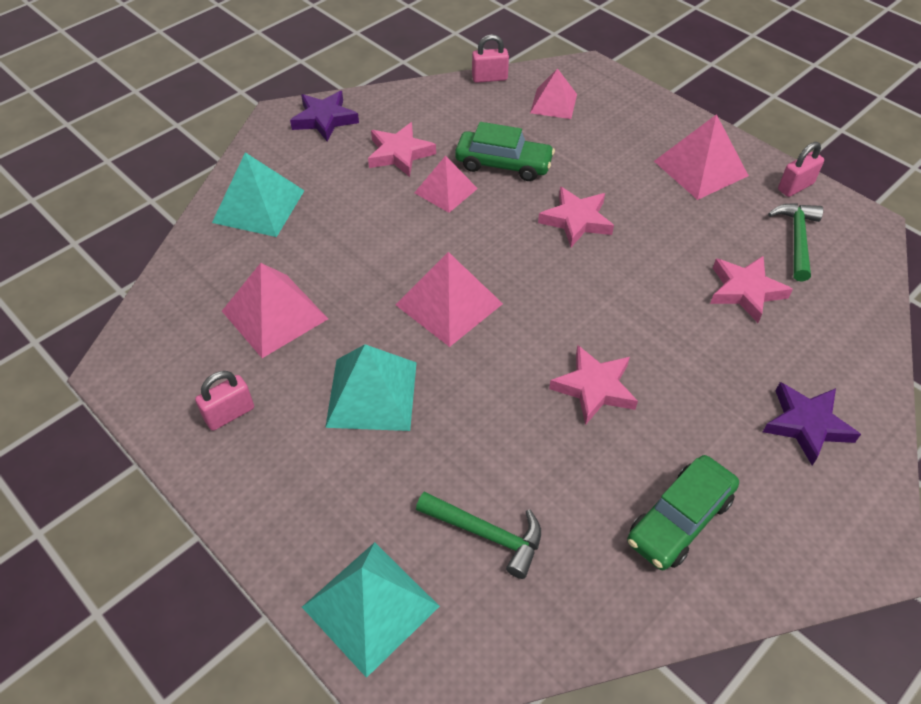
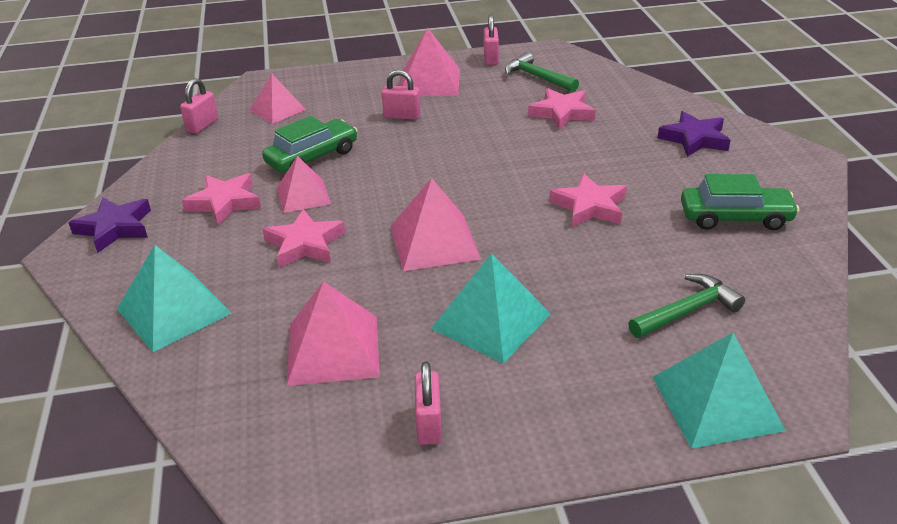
camera: 55 degrees left, 15 degrees down
(576, 220) = (416, 149): pink star -> pink star (305, 244)
(621, 182) = (402, 116): none -> pink padlock
(679, 520) = (735, 218): green car -> green car turned 75 degrees counterclockwise

